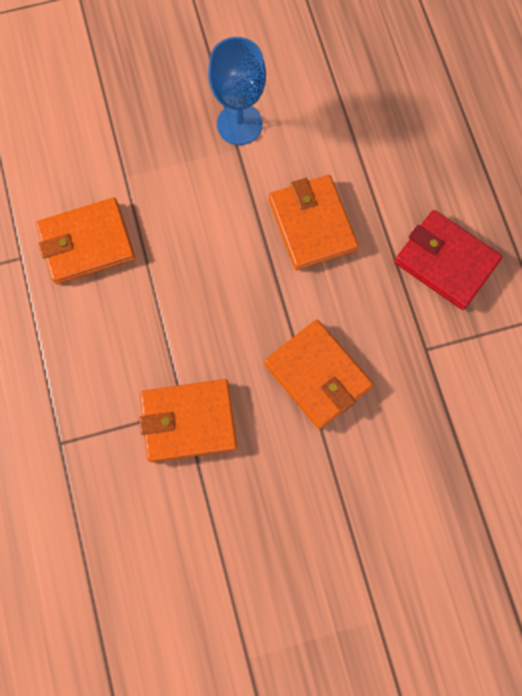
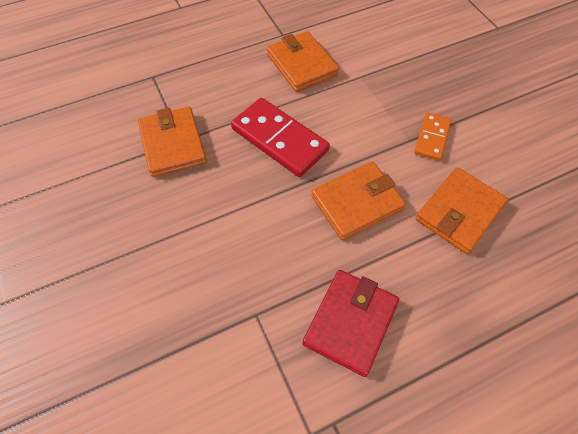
camera: 80 degrees right, 15 degrees down
(208, 292) = (279, 140): none -> red domino
(239, 124) = (431, 138): blue goblet -> orange domino
(317, 375) = (219, 225): orange wallet -> orange wallet (459, 212)

